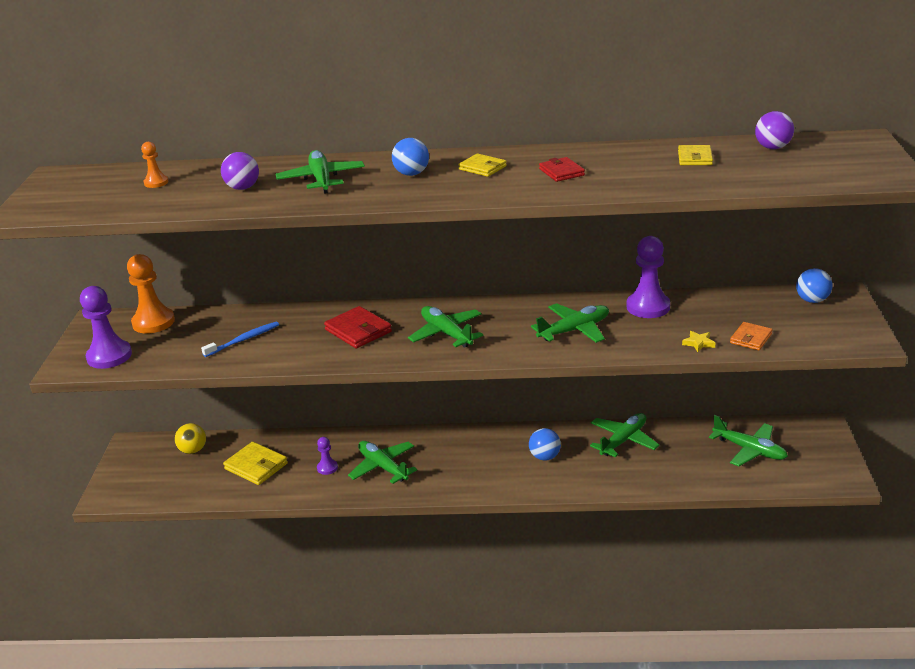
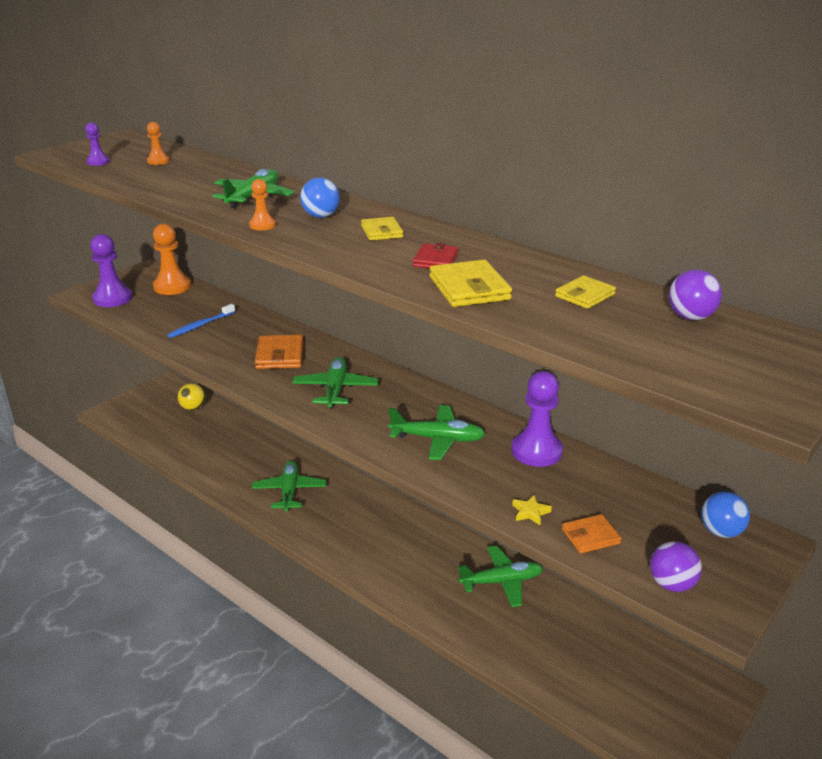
camera: 35 degrees right, 0 degrees up
(243, 188) = (195, 184): purple ball -> purple ball (671, 584)
(244, 340) = (200, 325): blue toothbrush -> blue toothbrush turned 135 degrees clockwise
(256, 466) = (213, 441): yellow wallet -> yellow wallet (469, 288)
(327, 468) = (253, 469): purple pawn -> purple pawn (98, 162)
(358, 331) = (280, 355): red wallet -> orange wallet
(382, 196) = (262, 225): none -> orange pawn
(545, 457) = (417, 556): blue ball -> none
(749, 450) = (611, 665): green plane -> none

